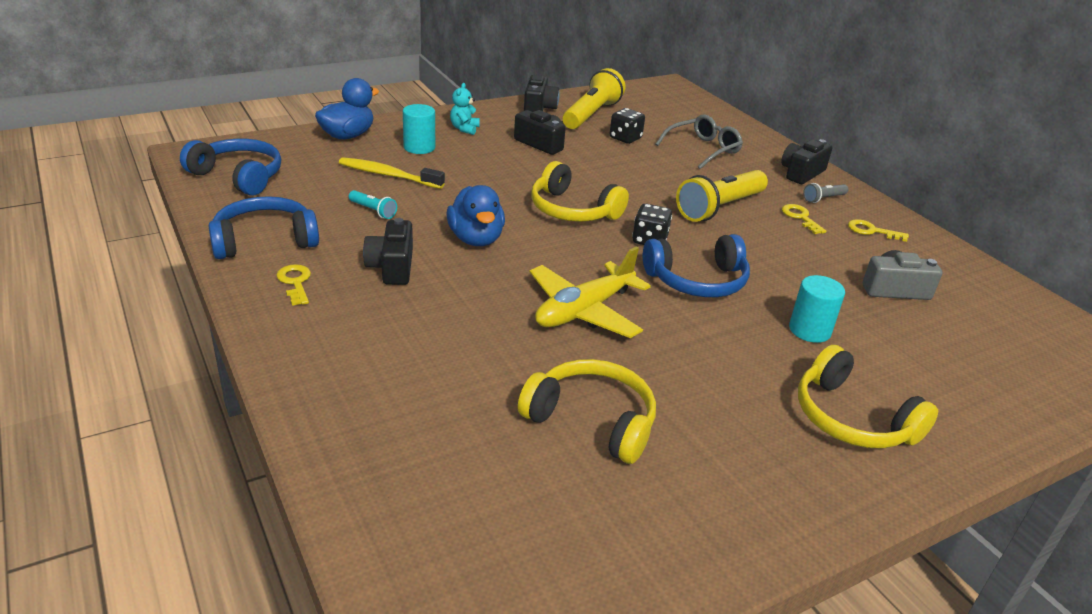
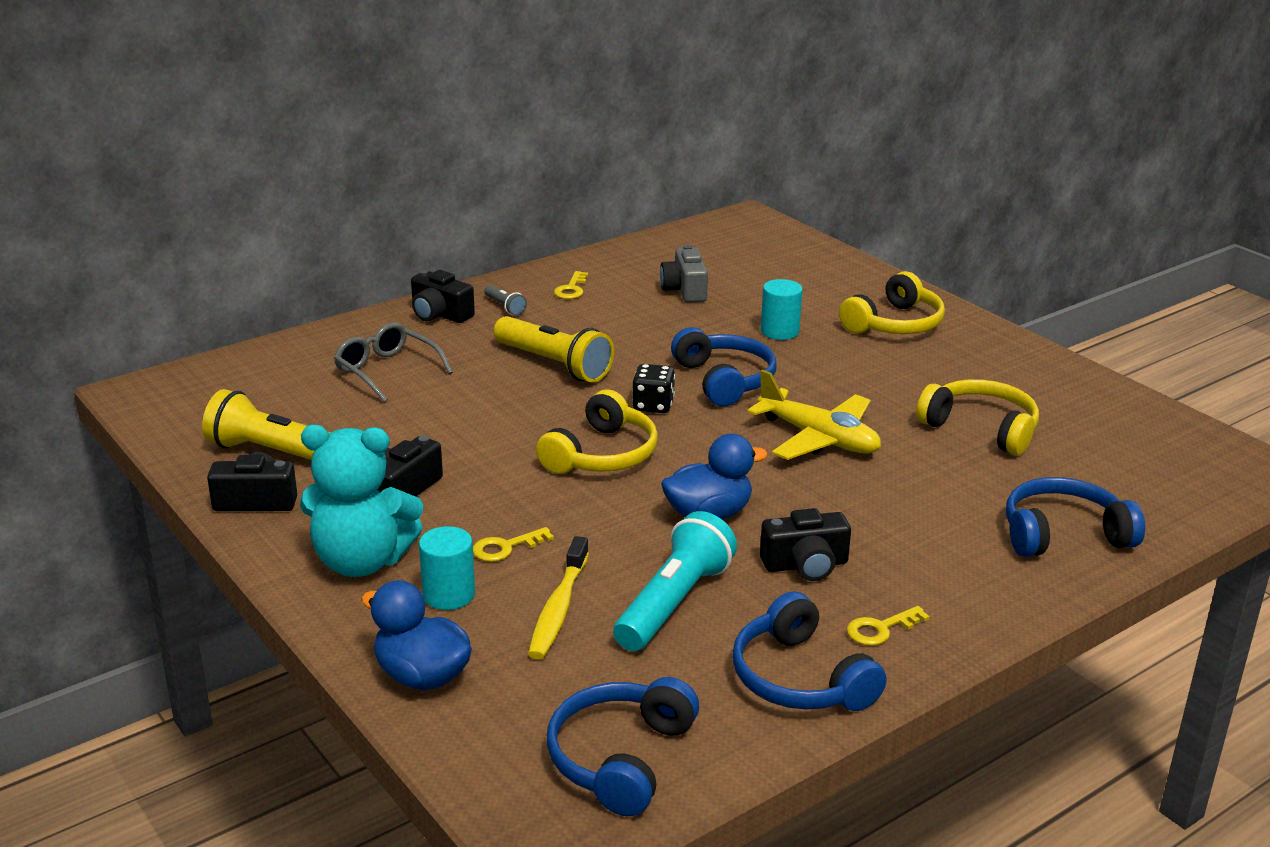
camera: 95 degrees left, 5 degrees down
(373, 211) = (674, 603): turquoise flashlight -> turquoise flashlight, size x2.17
(373, 418) = (1063, 534): none -> blue headphones
(464, 129) = (362, 561): turquoise teddy bear -> turquoise teddy bear, size x2.20
(592, 421) = (981, 428): yellow headphones -> yellow headphones turned 105 degrees clockwise
(625, 138) = (364, 425): black dice -> none
(800, 217) = (557, 322): yellow key -> yellow key (506, 547)

